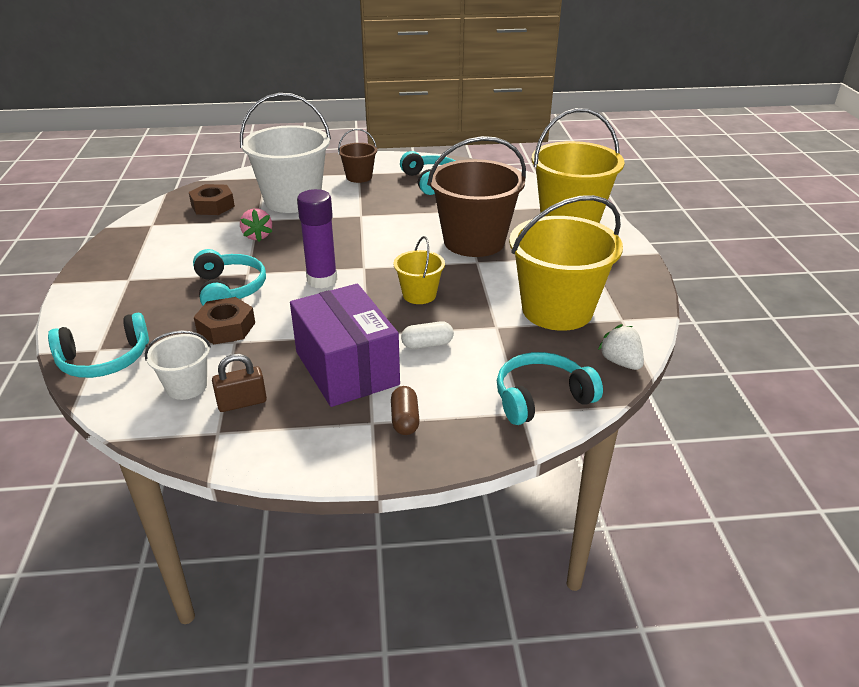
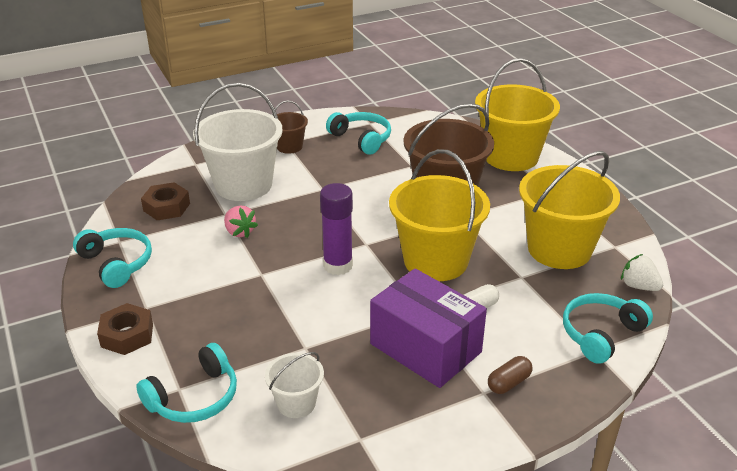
camera: 20 degrees left, 0 degrees up
(226, 327) = (286, 335): brown nut -> brown nut (127, 335)
(229, 289) = (257, 295): turquoise headphones -> turquoise headphones (116, 263)
(242, 403) = (359, 405): brown padlock -> none
(405, 420) = (508, 383): brown capsule -> brown capsule turned 75 degrees clockwise
(419, 295) = (436, 261): yellow bucket -> yellow bucket, size x2.04

